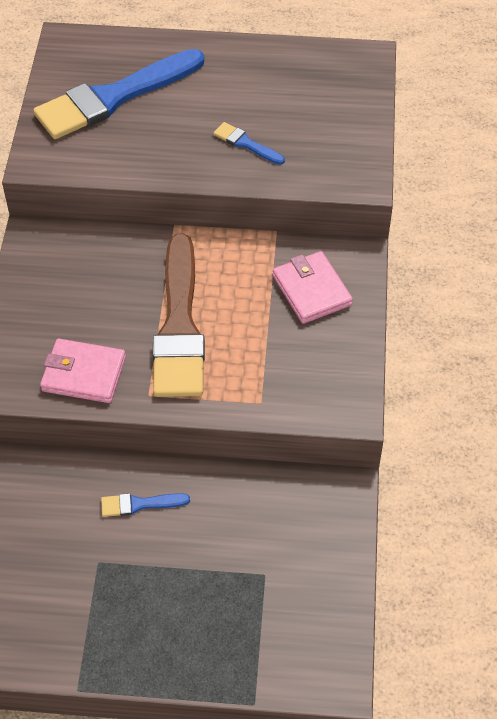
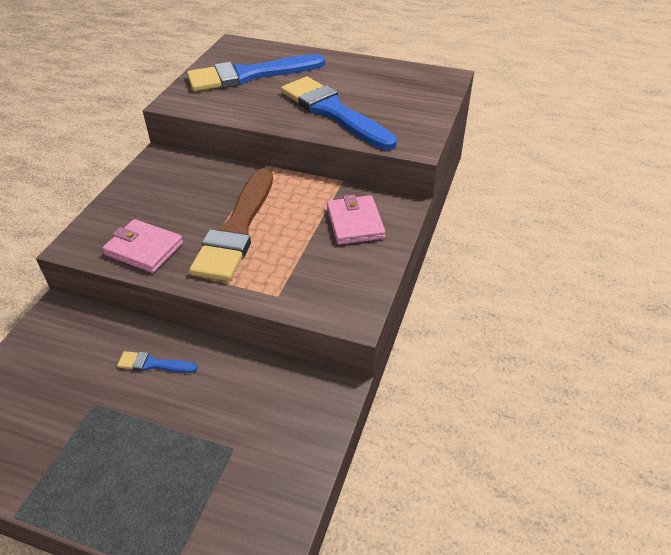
camera: 15 degrees right, 10 degrees down
(246, 144) = (333, 112): blue brush -> blue brush, size x2.38

